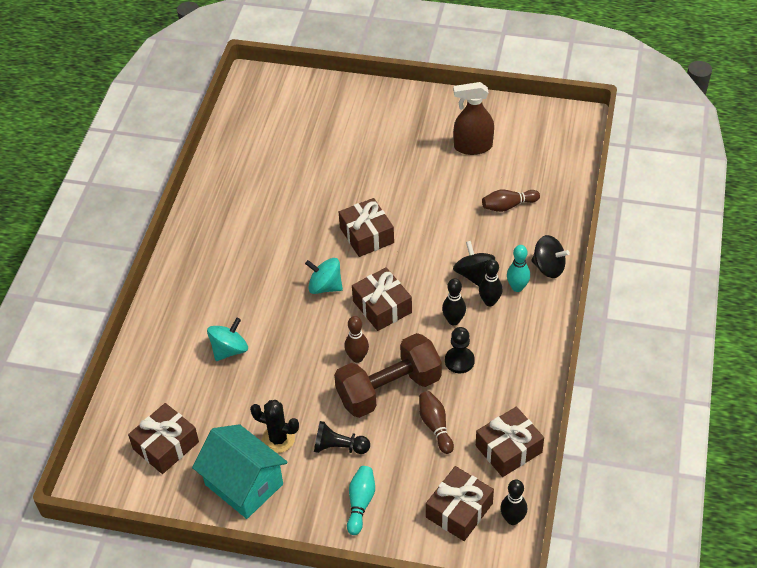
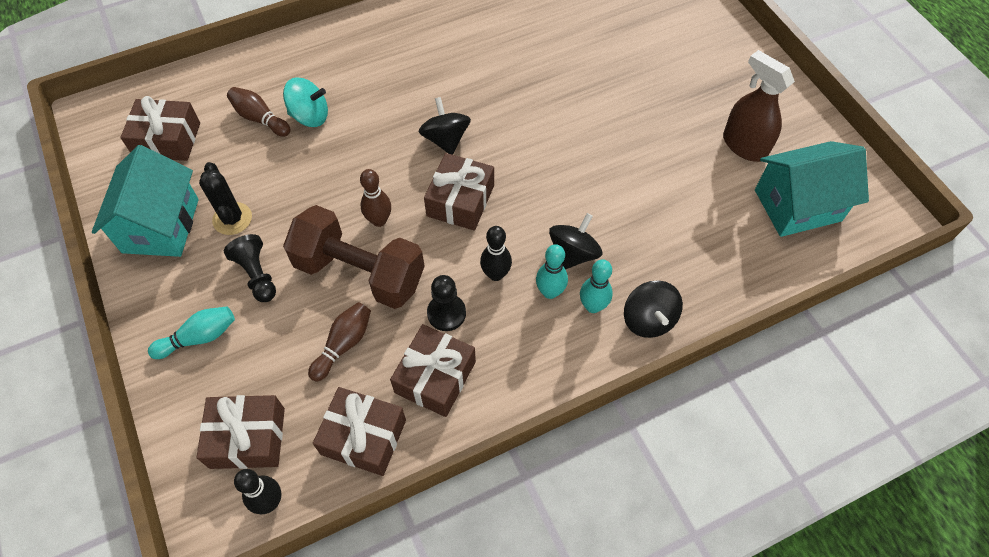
camera: 50 degrees right, 10 degrees up
(325, 286) = (445, 139): turquoise spinning top -> black spinning top
(366, 235) = (539, 131): brown gift -> brown gift (435, 377)
(489, 301) = (550, 292): black bowling pin -> turquoise bowling pin
(508, 206) = (697, 227): brown bowling pin -> brown bowling pin (260, 118)
(535, 152) = (797, 205): none -> turquoise house

